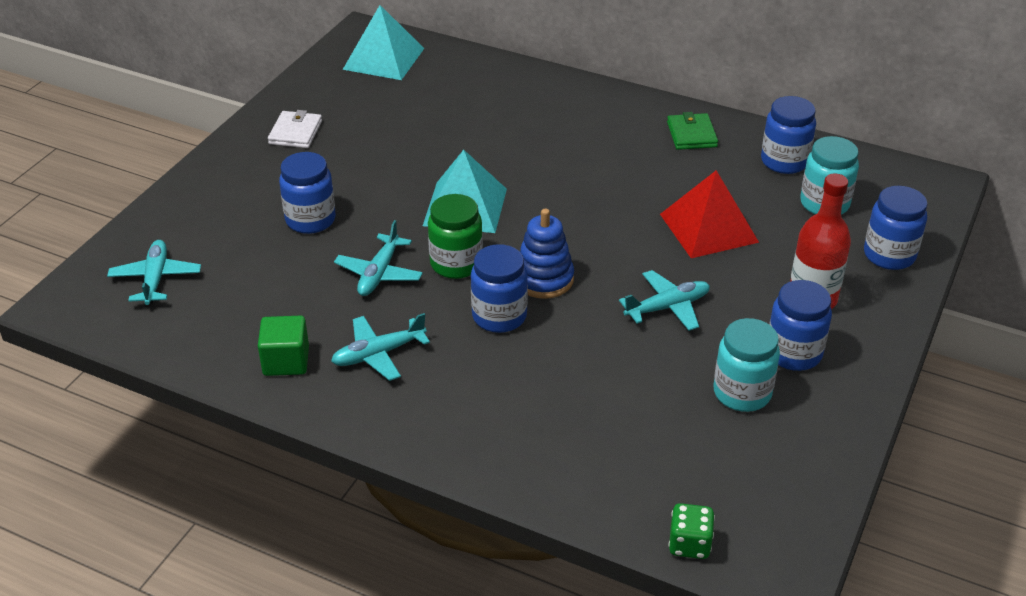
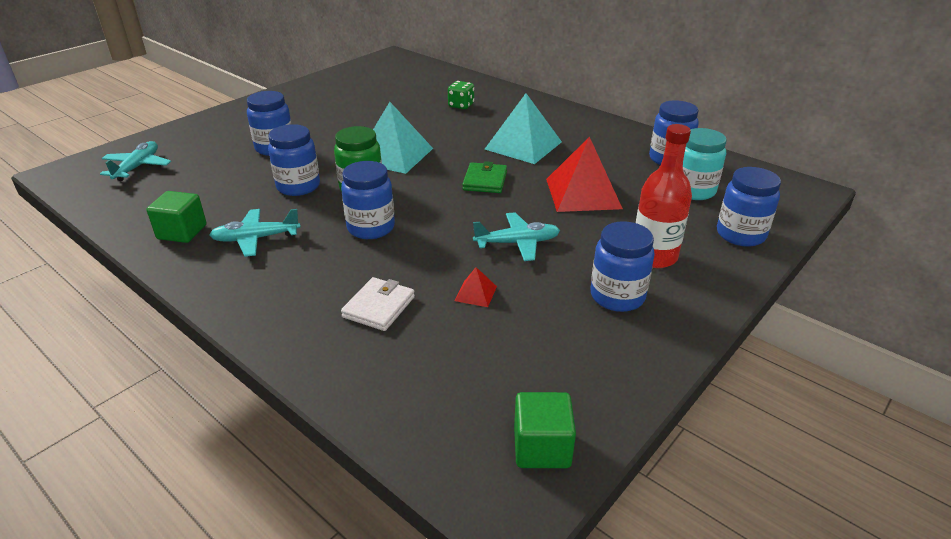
camera: 15 degrees right, 5 degrees down
(295, 132) = (305, 100): white wallet -> white wallet (379, 307)
(379, 274) = (298, 186): turquoise plane -> blue jar
(383, 58) = (395, 69): turquoise pyramid -> turquoise pyramid (523, 145)
(543, 279) = (424, 208): blue stacking toy -> none
(653, 377) = (475, 293): none -> red pyramid
(689, 544) = (427, 451): green dice -> green dice (461, 105)
(691, 134) = (599, 134): green wallet -> green wallet (485, 181)
(742, 393) = (552, 321): turquoise jar -> none
(786, 519) = (542, 447): none -> green cube

